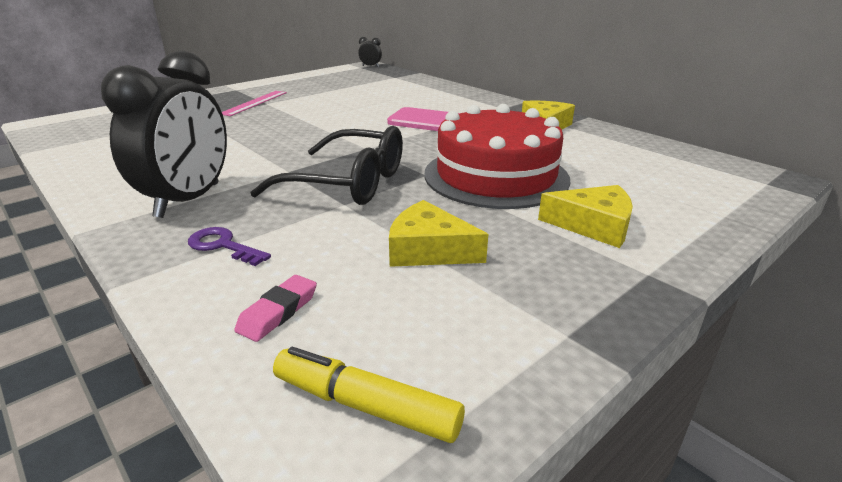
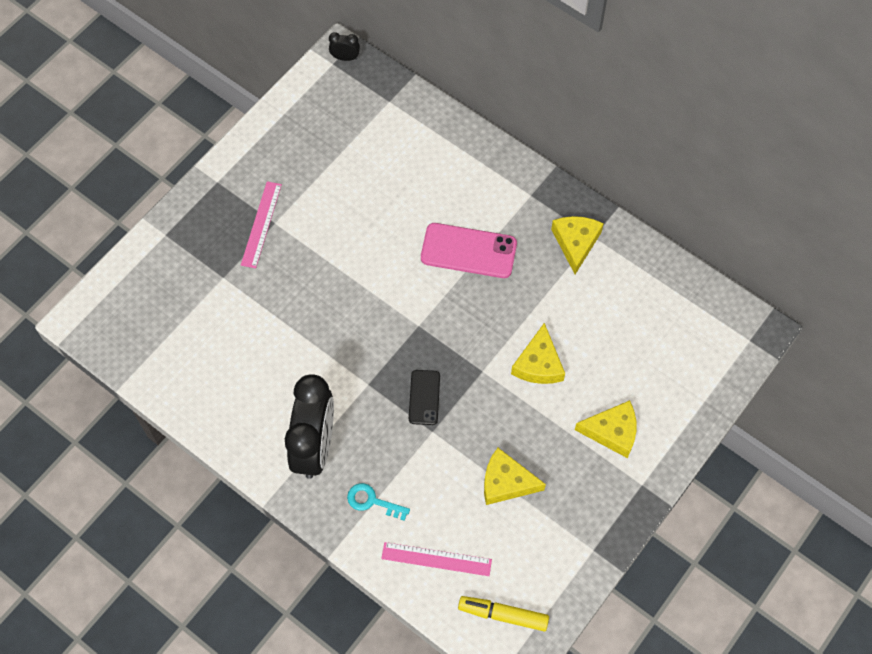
camera: 10 degrees left, 35 degrees up
(223, 246) = (372, 501): purple key -> turquoise key
(278, 312) = (436, 559): pink eraser -> pink ruler
(348, 183) = (424, 397): black glasses -> black phone
(496, 176) = (538, 364): red cake -> yellow cheese

